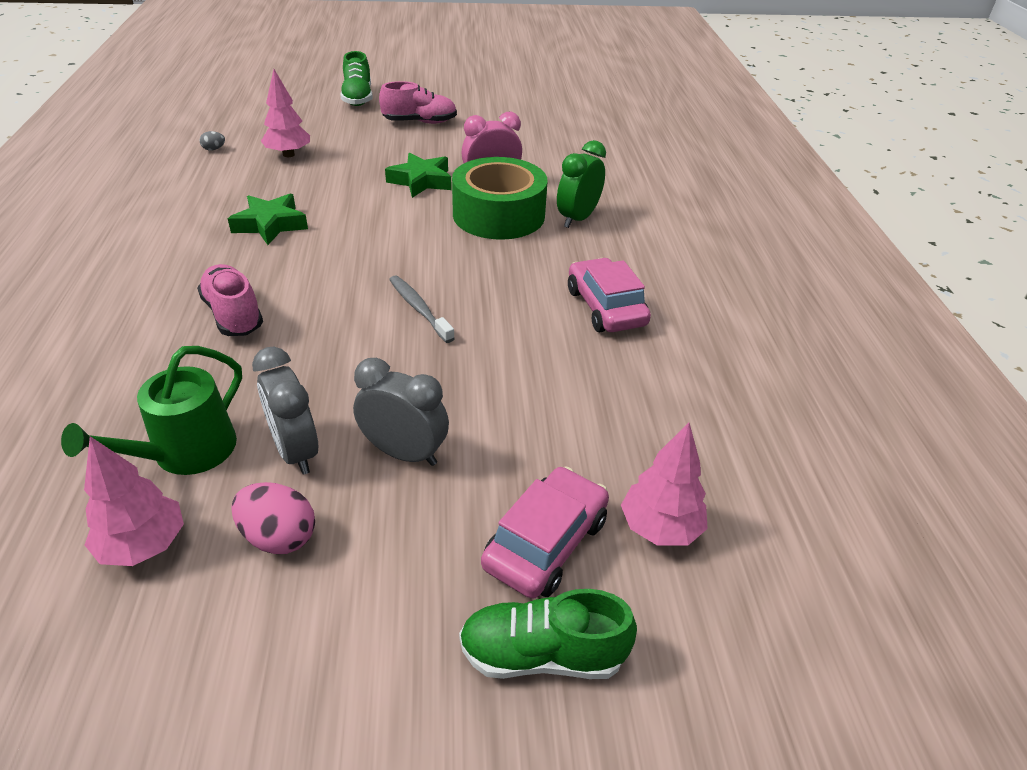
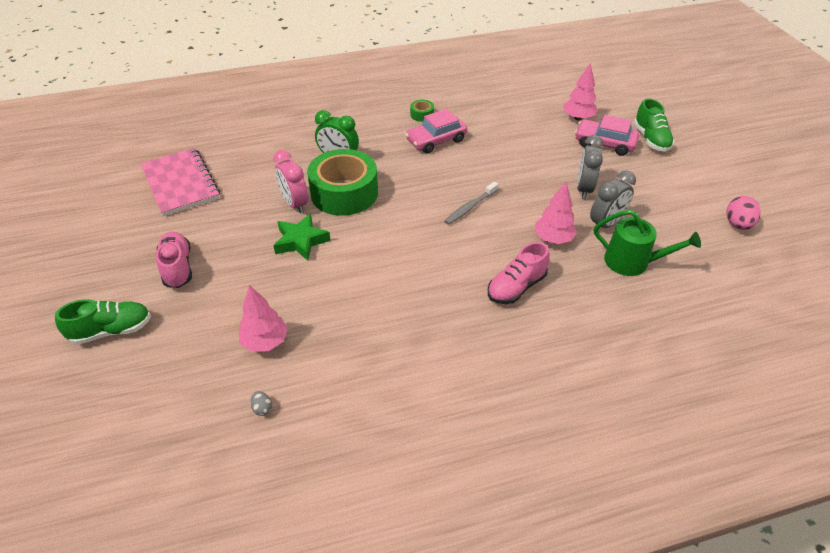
camera: 100 degrees left, 5 degrees up
(143, 546) = (689, 253): pink tree -> pink tree (553, 239)
(270, 225) = (398, 309): green star -> none
(279, 537) = (654, 214): pink egg -> pink egg (737, 224)
(557, 126) = (181, 183): none -> pink notebook
(688, 306) = (422, 115): none -> green tape

